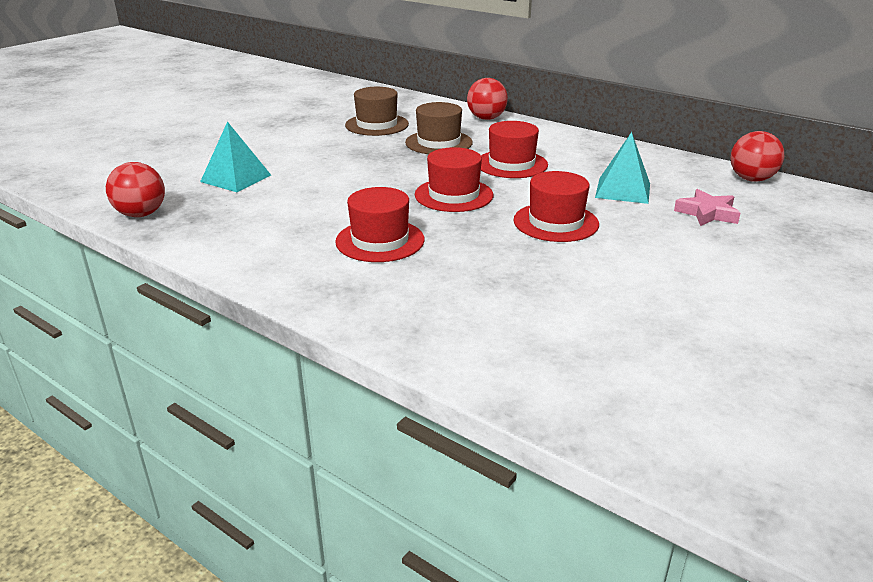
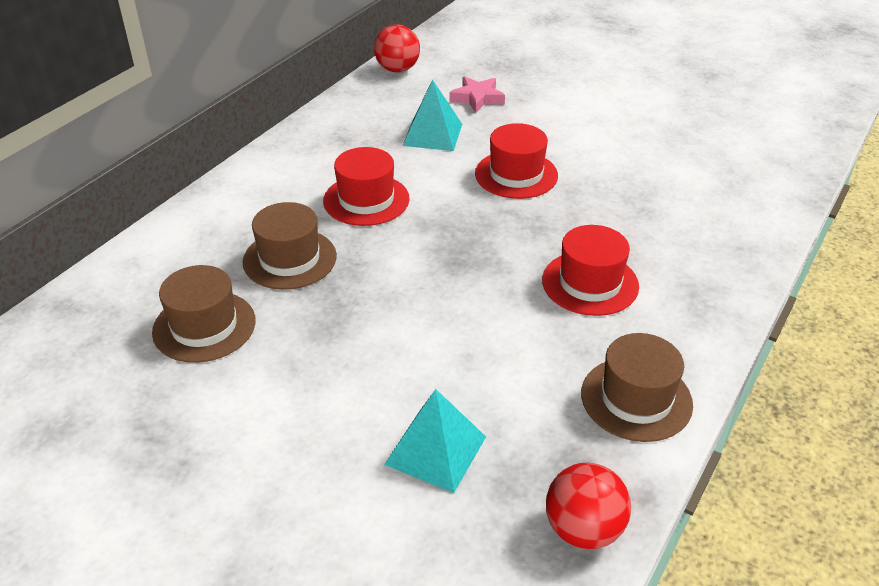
camera: 95 degrees left, 10 degrees up
(235, 244) = (636, 399): none -> brown hat
(454, 195) = (462, 239): red hat -> none
(486, 118) = (193, 221): red ball -> none

